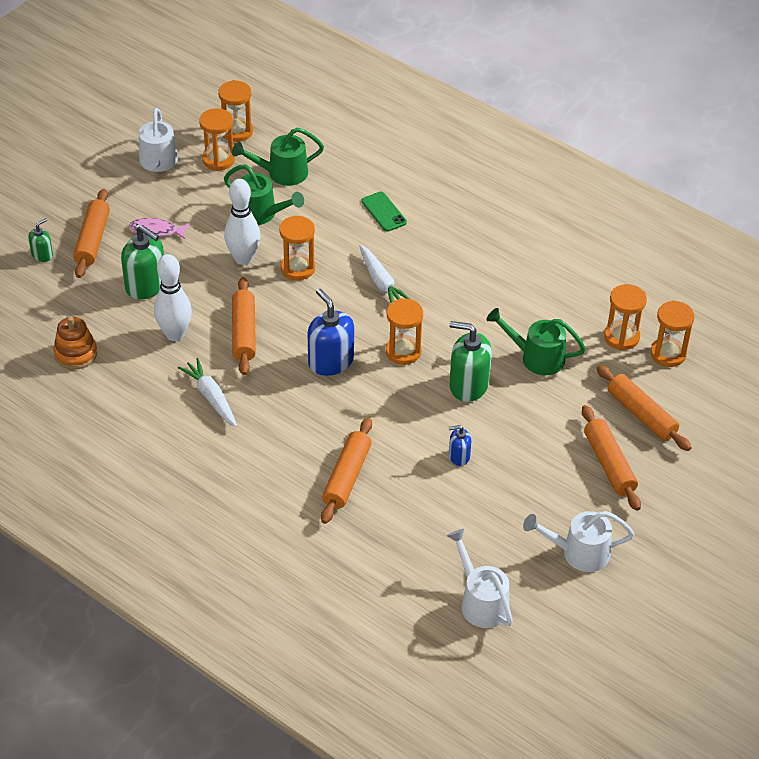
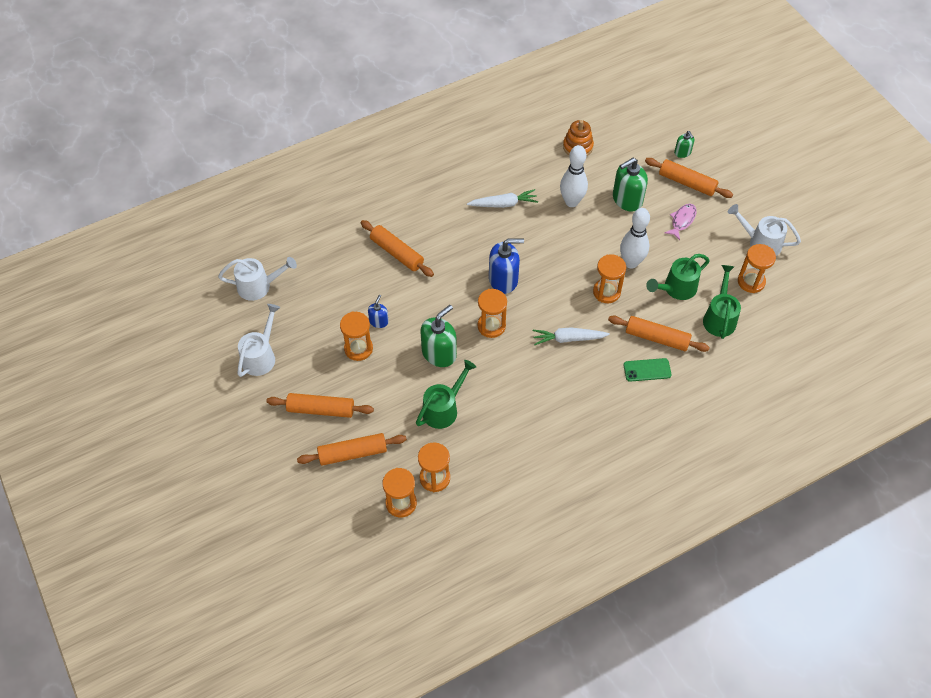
camera: 115 degrees right, 10 degrees up
(237, 131) = (782, 304): orange hourglass -> orange hourglass (358, 349)
(244, 332) = (555, 240): orange rolling pin -> orange rolling pin (657, 338)

